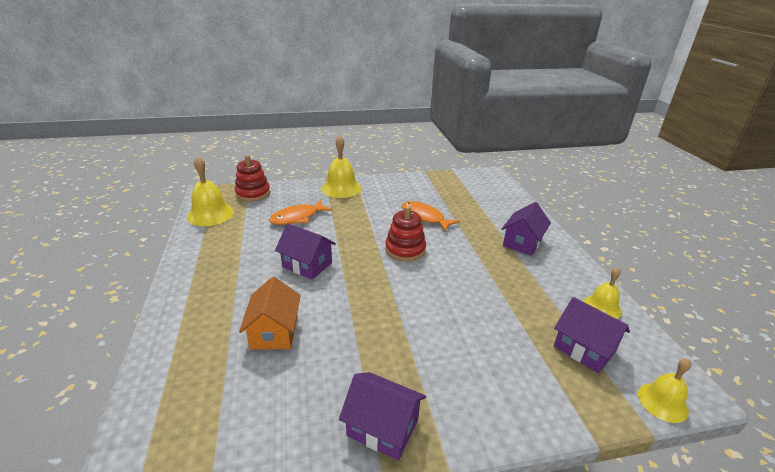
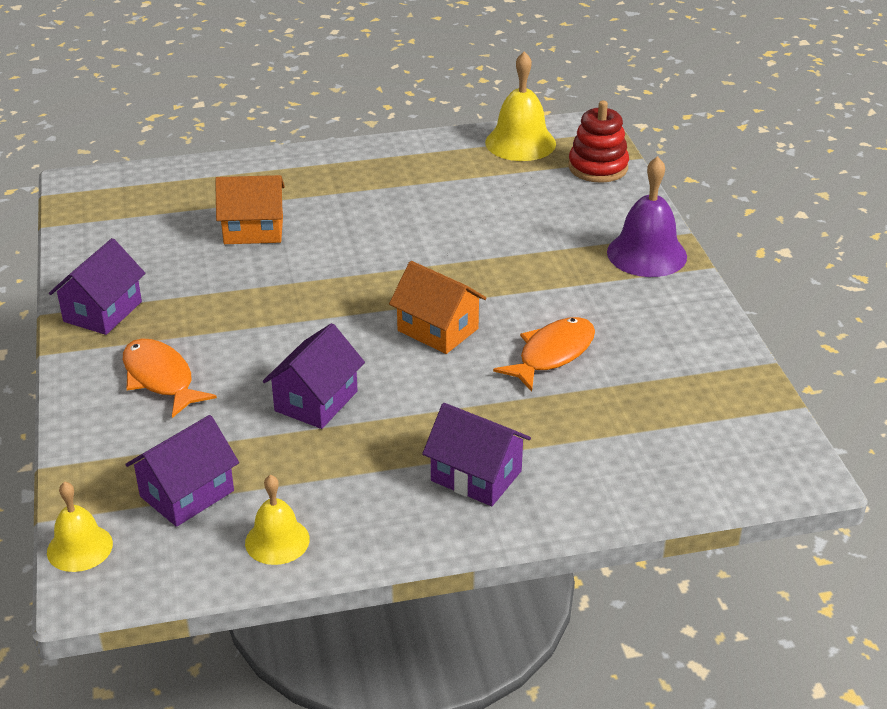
camera: 90 degrees right, 5 degrees up
(297, 218) = (524, 218): orange fish -> orange fish (160, 378)
(307, 265) = (391, 240): purple house -> purple house (316, 401)
(341, 188) = (646, 254): yellow bell -> purple bell
(405, 250) = (438, 330): red stacking toy -> orange house

